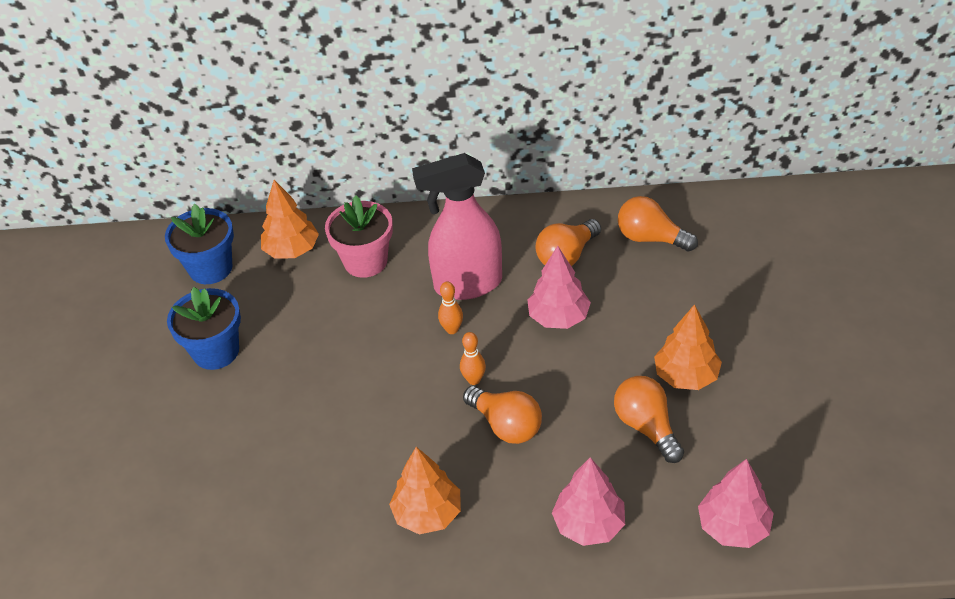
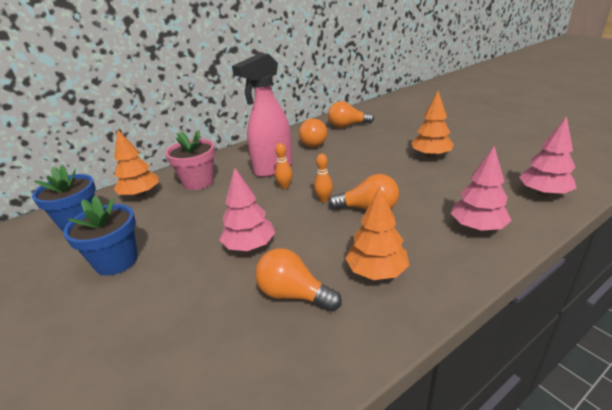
camera: 35 degrees left, 15 degrees down
(558, 317) = (339, 161): pink tree -> pink tree (250, 246)
(646, 427) = (442, 178): orange light bulb -> orange light bulb (293, 295)

